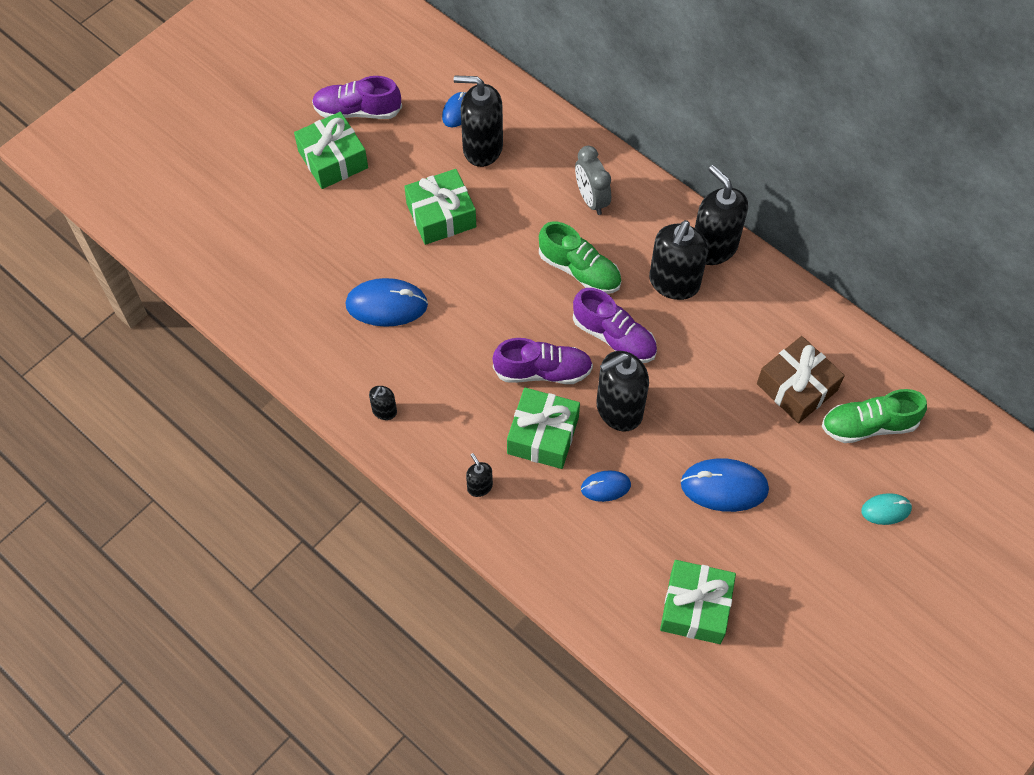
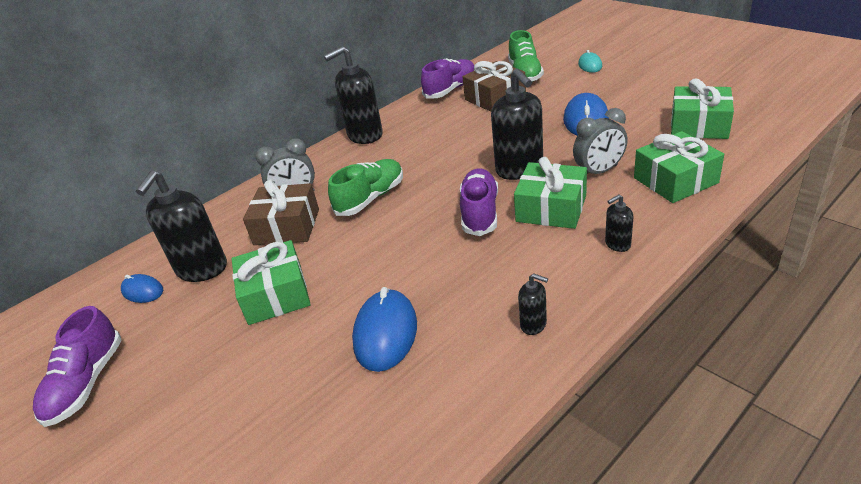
camera: 80 degrees left, 25 degrees down
(333, 159) = (148, 404): green gift -> green gift (675, 180)
(538, 203) = (287, 227): none -> brown gift
(605, 487) = (599, 171): blue mouse -> grey clock
(614, 337) = (445, 176): purple shoe -> purple shoe (451, 89)
(674, 283) = (395, 151): black soap dispenser -> none

